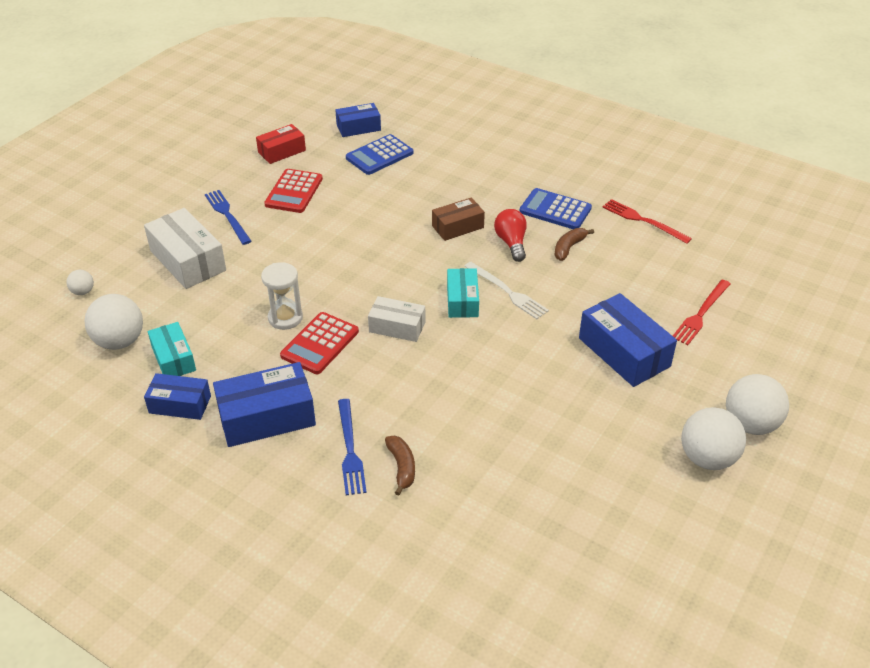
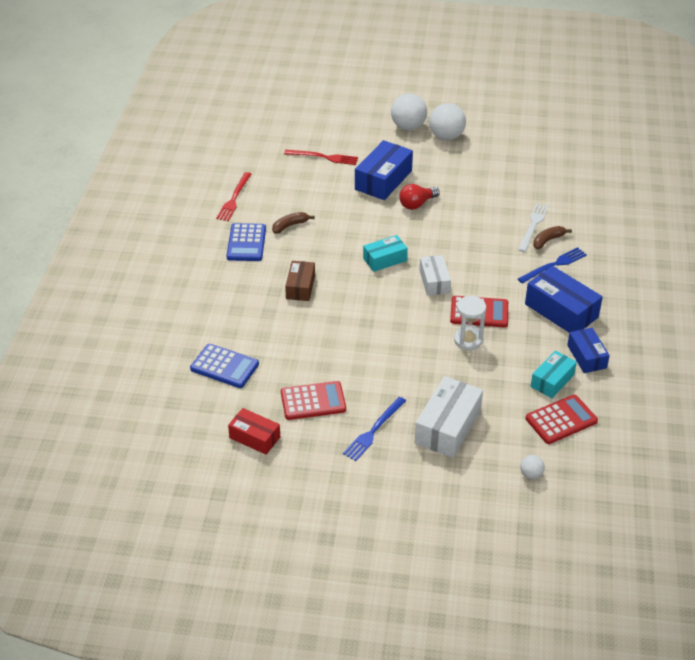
camera: 115 degrees left, 0 degrees up
(120, 341) = (561, 420): white ball -> red calculator
(358, 127) = (184, 398): blue box -> none
(457, 227) = (300, 287): brown box -> brown box turned 60 degrees clockwise
(507, 292) = (360, 241): white fork -> white fork (533, 225)
(511, 243) = (302, 254): red light bulb -> red light bulb (417, 204)
(569, 248) = (290, 225): brown banana -> brown banana turned 135 degrees clockwise

